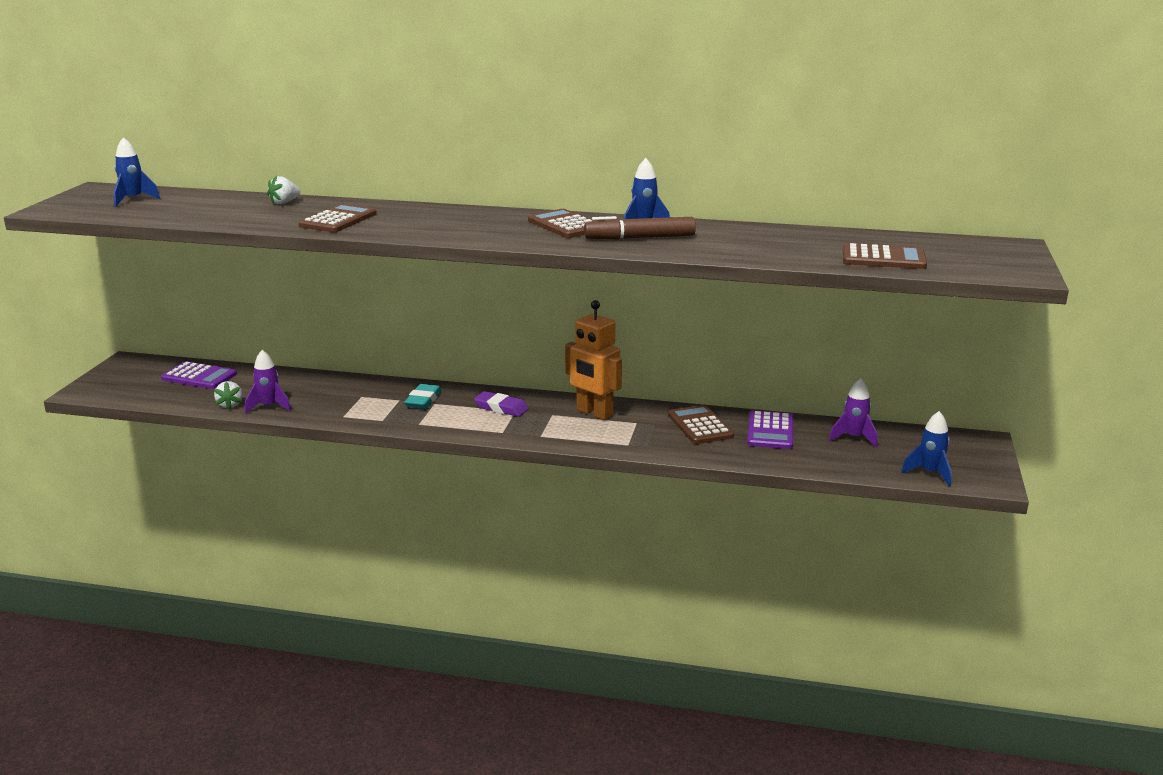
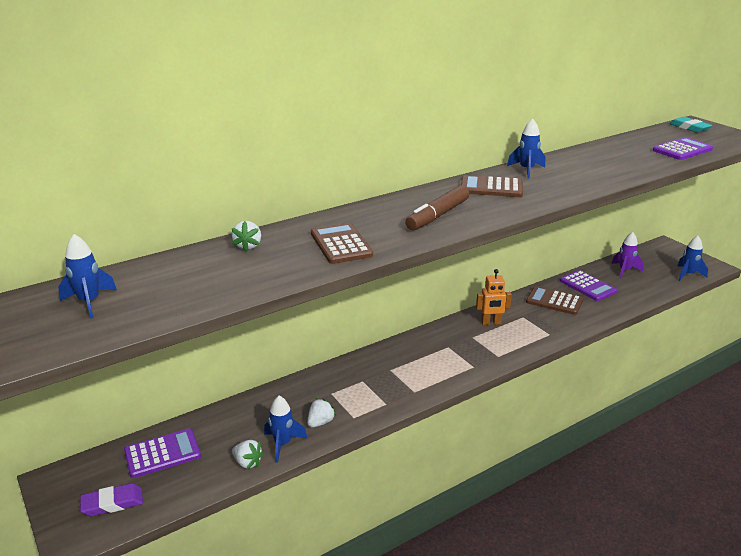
camera: 45 degrees left, 5 degrees up
(269, 406) = (283, 444): purple rocket -> blue rocket
(317, 407) = (320, 422): none -> white strawberry
(423, 400) = (379, 372): turquoise eraser -> turquoise eraser (689, 128)
(501, 408) = (436, 349): purple eraser -> purple eraser (112, 503)
(594, 413) = (491, 323): orange robot -> orange robot, size x0.66
(639, 238) = (554, 181): brown marker -> brown marker (437, 215)
(883, 258) = (682, 150): brown calculator -> purple calculator

